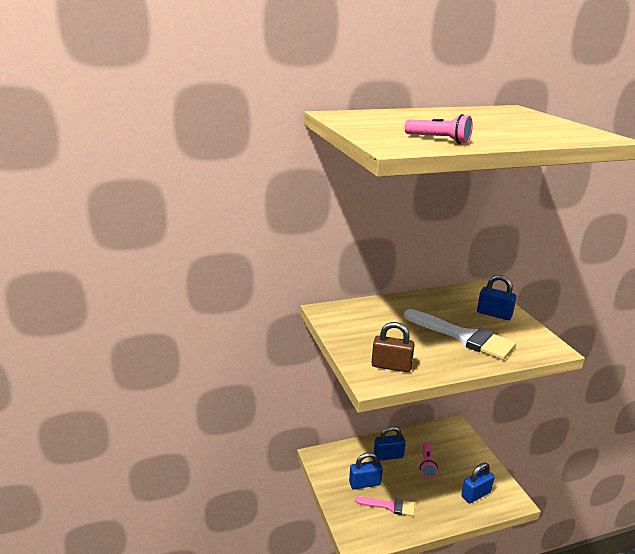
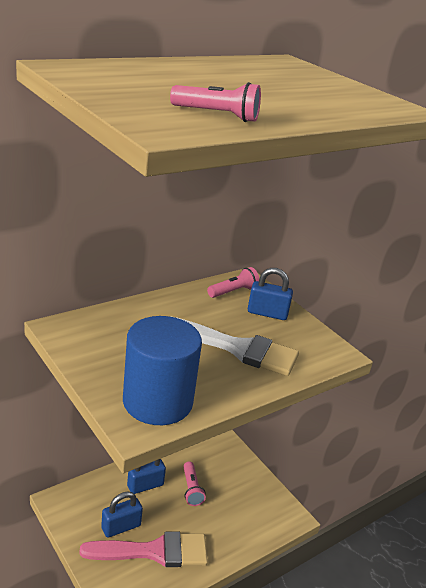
camera: 20 degrees left, 5 degrees up
(389, 506) = (154, 551): pink brush -> pink brush, size x1.74
(391, 366) = (157, 402): brown padlock -> blue cylinder
(467, 296) = (233, 291): none -> pink flashlight
(476, 494) = (250, 517): blue padlock -> none

